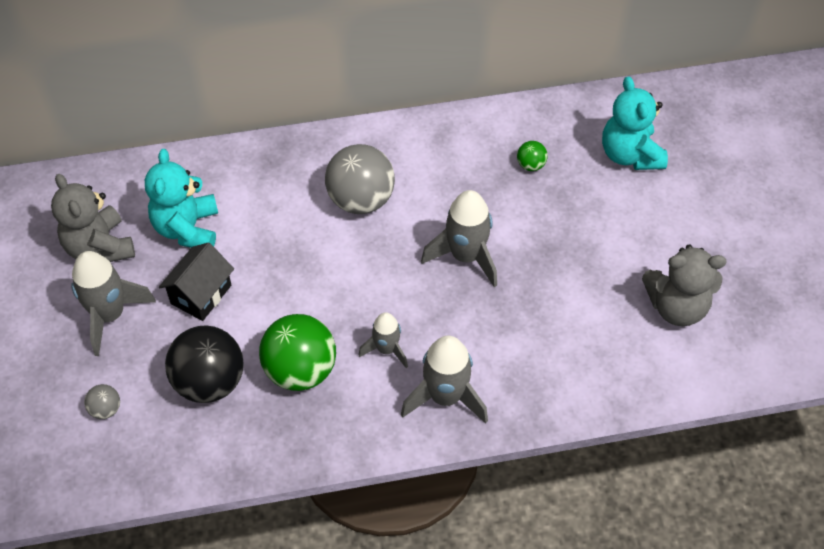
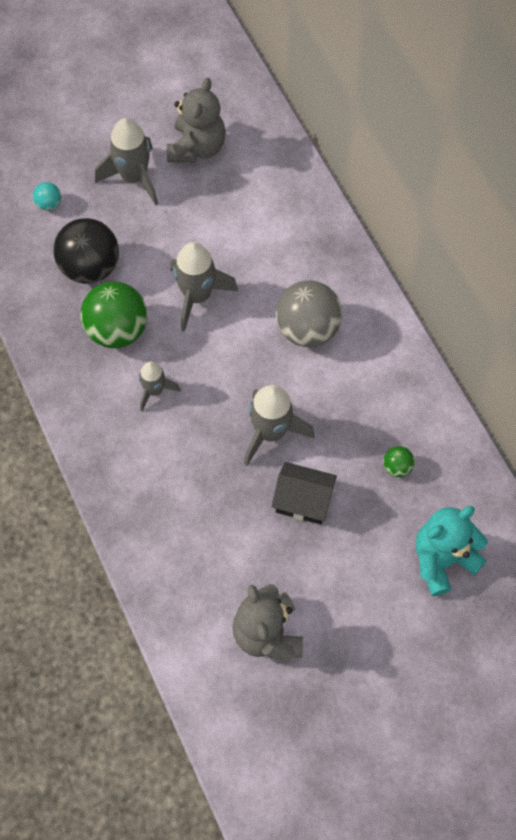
camera: 75 degrees right, 10 degrees up
(99, 247) = (197, 147): grey teddy bear -> grey teddy bear turned 150 degrees clockwise
(106, 409) = (49, 204): grey ball -> turquoise ball
(187, 228) = (234, 204): turquoise teddy bear -> none
(201, 294) = (171, 235): black house -> black house (303, 501)
(445, 397) = (119, 449): grey rocket -> grey rocket (197, 296)

